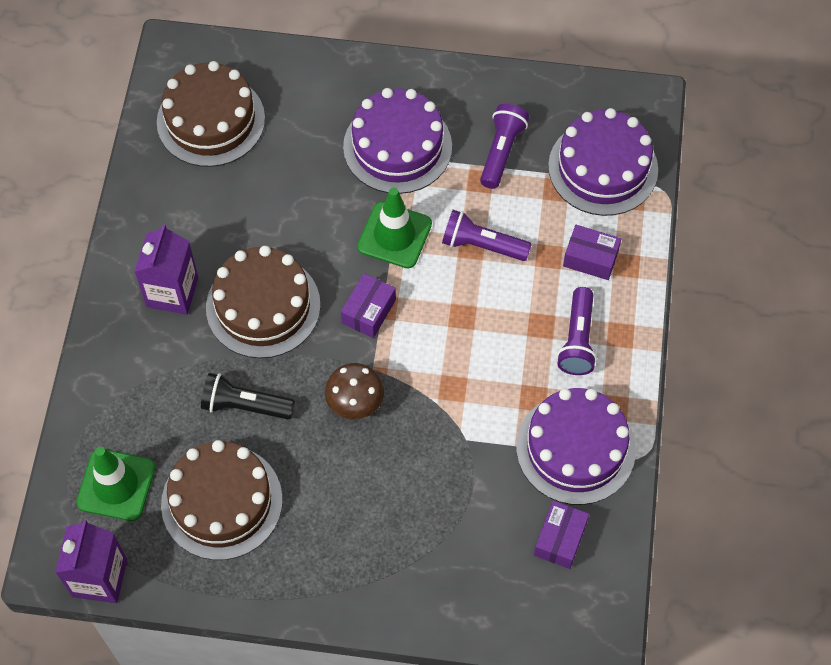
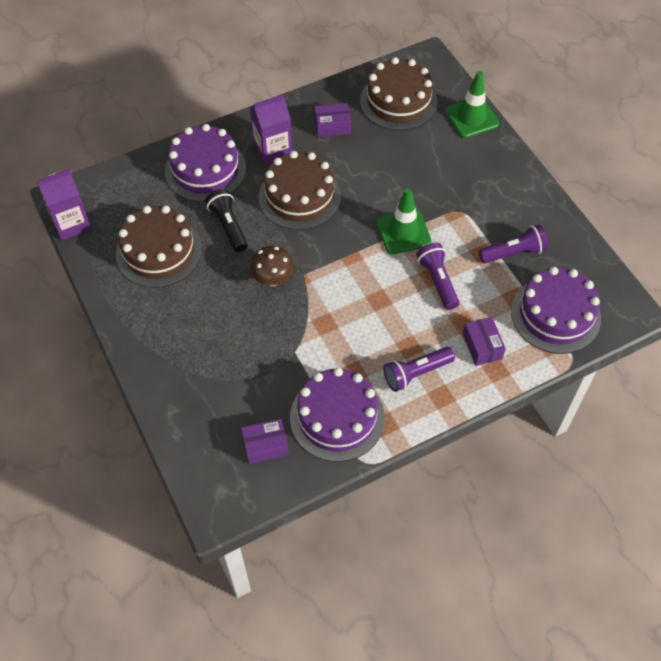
camera: 55 degrees right, 5 degrees down
(116, 485) = (133, 197): green traffic cone -> green traffic cone (471, 118)
(368, 311) = (340, 249): purple box -> purple box (332, 126)
(397, 146) = (466, 197): purple cake -> purple cake (205, 169)

